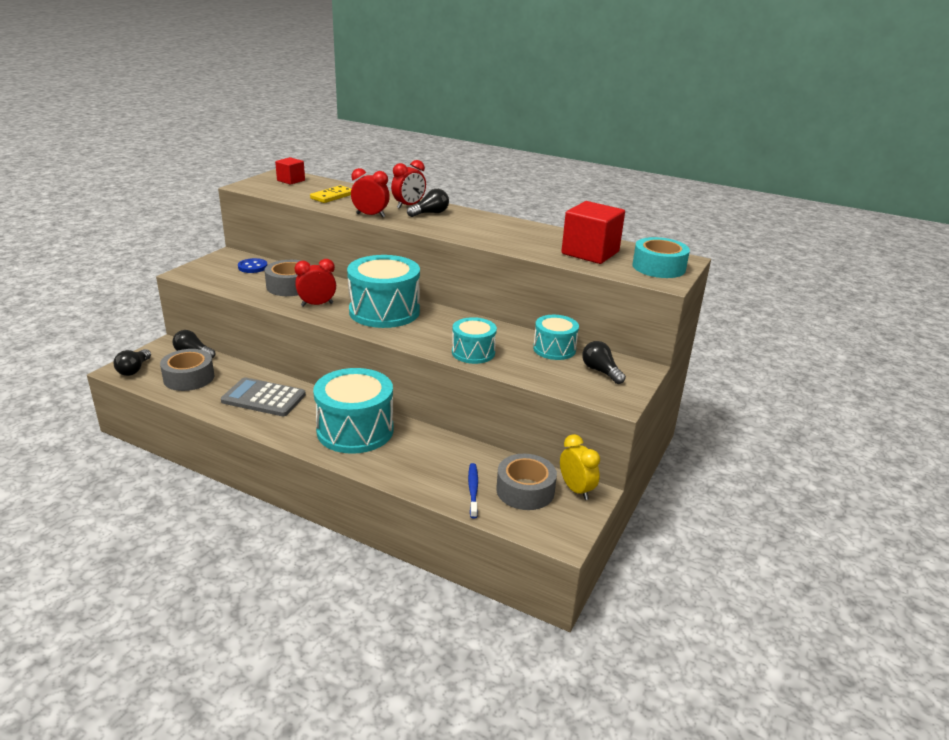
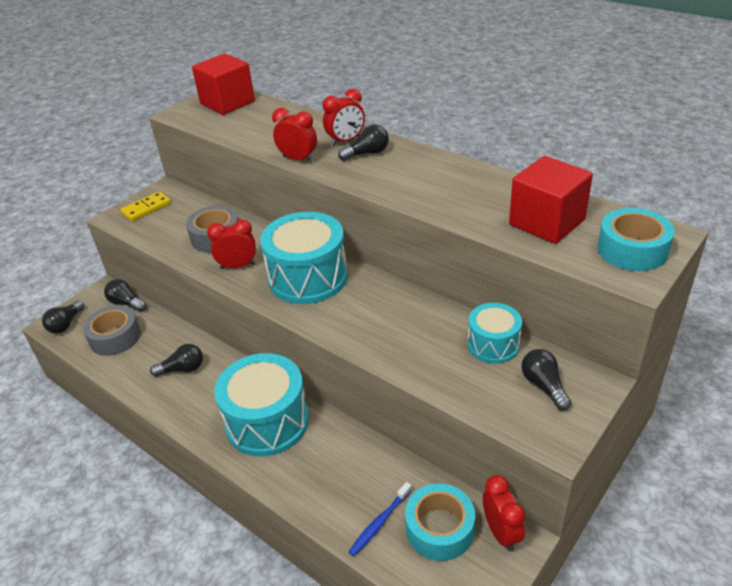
camera: 15 degrees right, 10 degrees up
(253, 267) = (185, 207): blue button -> none
(263, 398) = (182, 369): grey calculator -> black light bulb
(291, 180) = (227, 103): red cube -> red cube, size x1.82
(332, 196) = (265, 128): yellow domino -> yellow domino (146, 208)
(473, 352) = (394, 348): turquoise drum -> none
(473, 490) = (379, 523): blue toothbrush -> blue toothbrush turned 150 degrees counterclockwise
(525, 490) = (439, 529): grey tape -> turquoise tape
(576, 490) = (501, 532): yellow clock -> red clock

